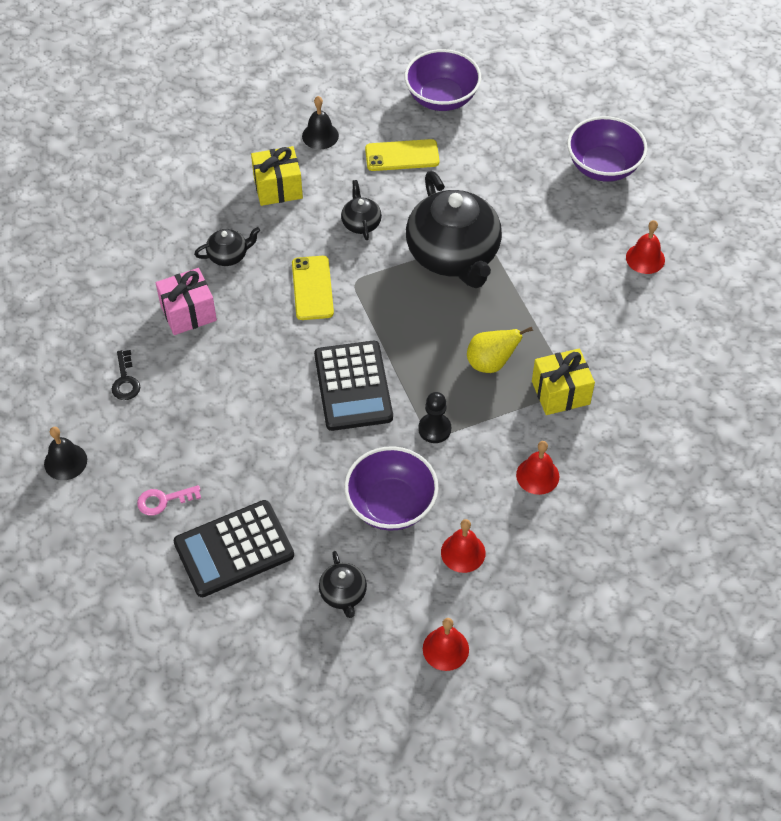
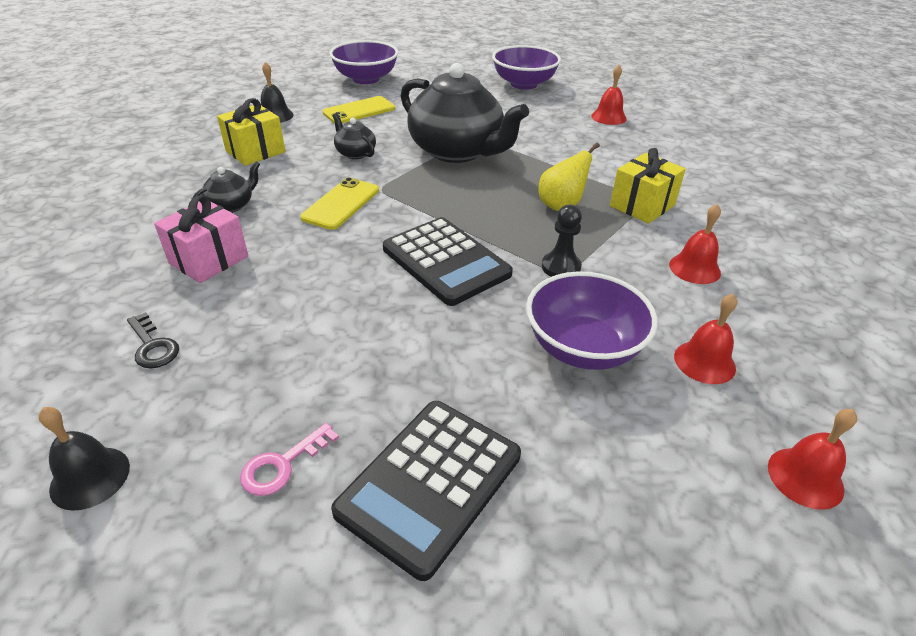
camera: 30 degrees left, 15 degrees down
(312, 288) = (341, 204): yellow phone -> yellow phone turned 60 degrees clockwise
(343, 594) = (622, 471): black teapot -> none

